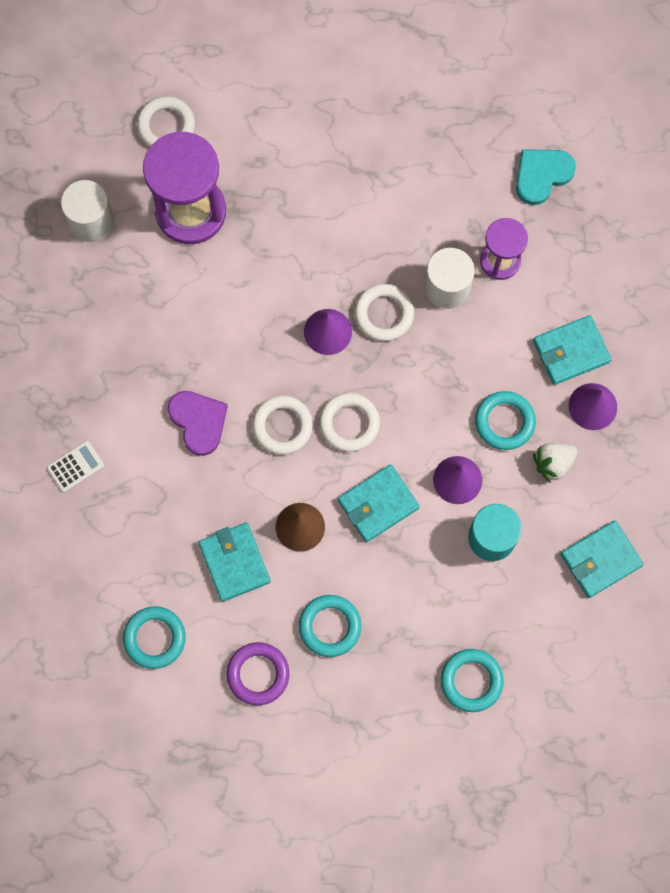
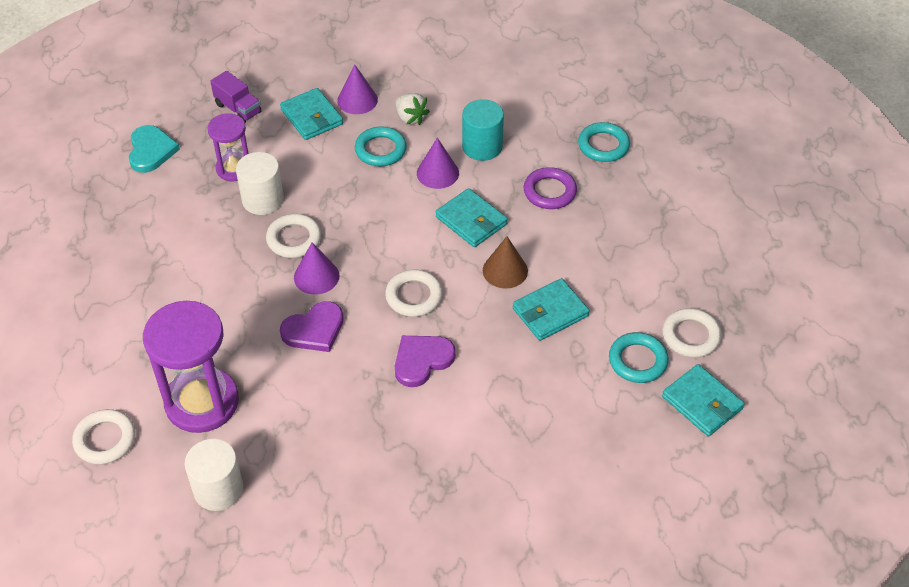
camera: 100 degrees left, 25 degrees down
(75, 467) = (489, 454): white calculator -> none
(258, 322) = (314, 330): none -> purple heart
(258, 674) = (644, 280): purple ring -> purple ring (549, 191)
(330, 626) = (587, 238): turquoise ring -> none
(349, 423) = (402, 249): white ring -> white ring (691, 336)
(542, 175) = (151, 151): turquoise heart -> turquoise heart turned 135 degrees counterclockwise
(597, 271) = (238, 109): none -> purple truck
(600, 560) = (484, 83): turquoise wallet -> turquoise wallet (702, 403)

